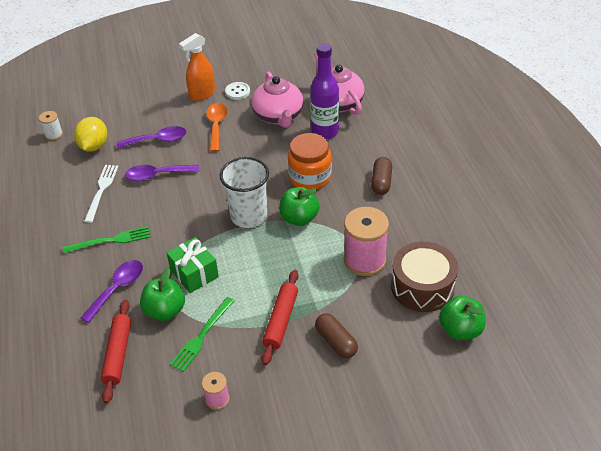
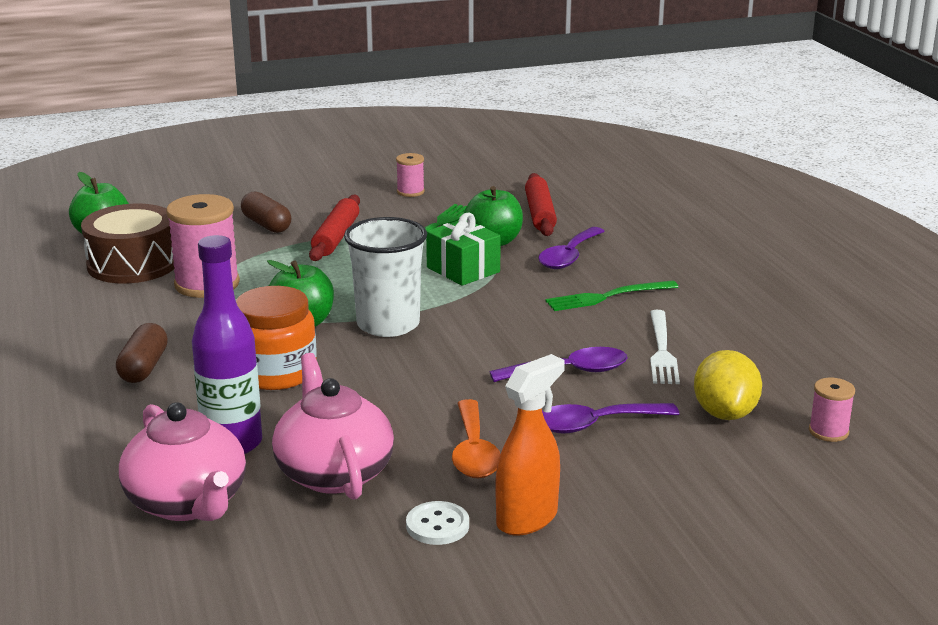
camera: 175 degrees right, 20 degrees down
(53, 134) = (828, 431): white spool -> pink spool

